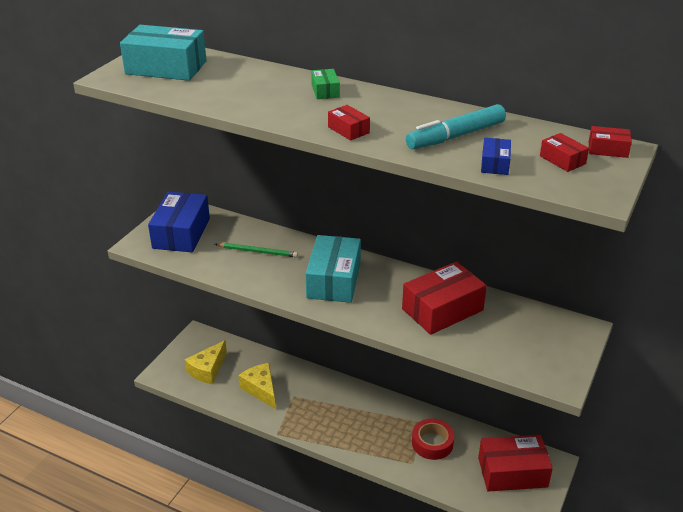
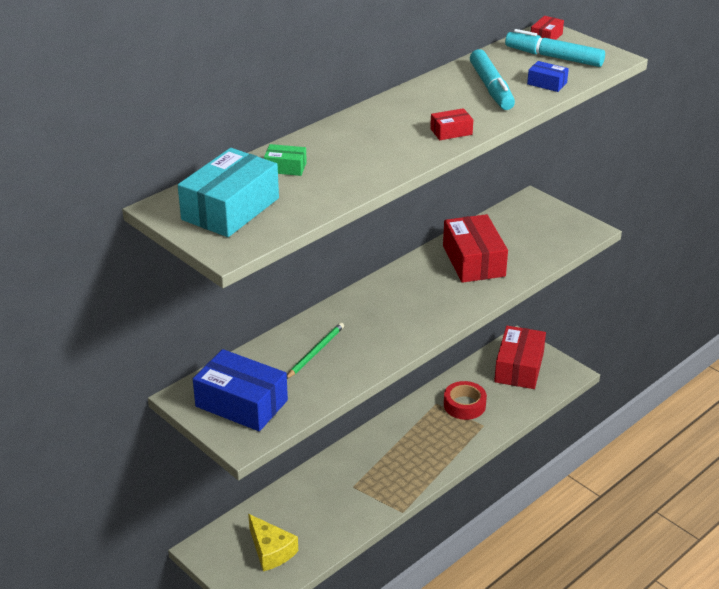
camera: 70 degrees left, 0 degrees up
(261, 389) = (328, 511): yellow cheese -> none
(325, 91) = (360, 128): green box -> green box (285, 167)
(333, 280) = (395, 312): turquoise box -> none
(562, 160) = (553, 57): red box -> turquoise marker

